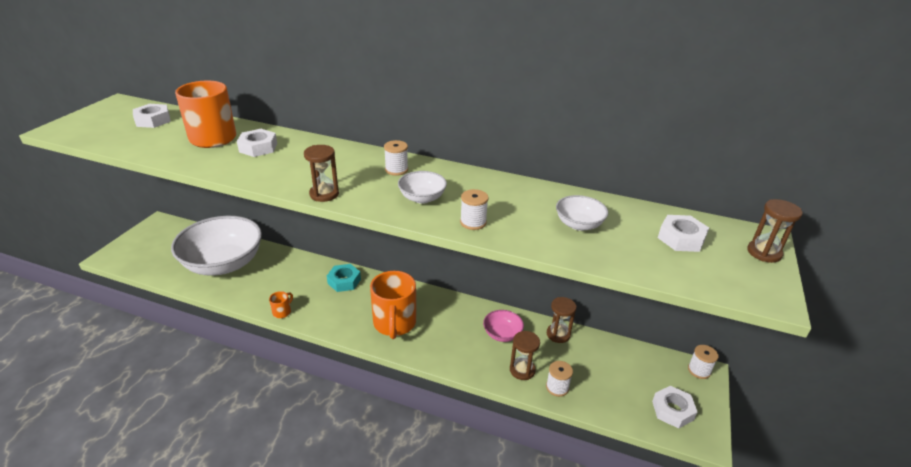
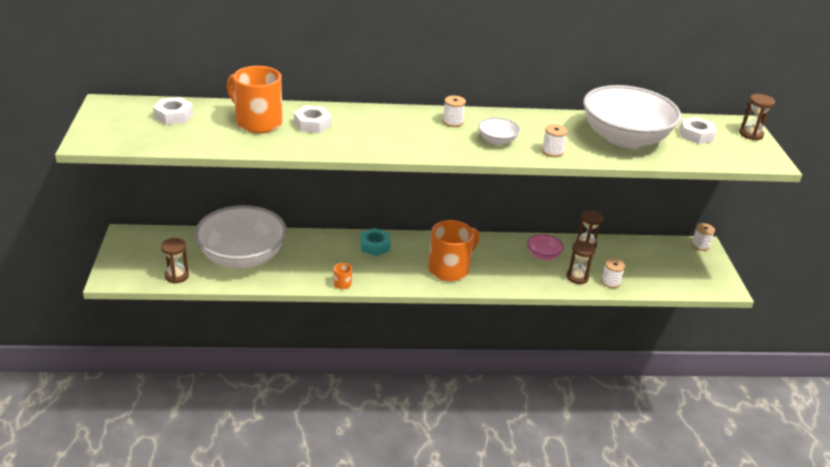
camera: 25 degrees left, 0 degrees up
(324, 194) = (419, 152): brown hourglass -> brown hourglass (177, 276)
(394, 324) = (450, 269): orange mug -> orange mug turned 105 degrees counterclockwise
(579, 224) = (624, 138): white bowl -> white bowl, size x2.34
(672, 410) = (697, 276): white nut -> none

